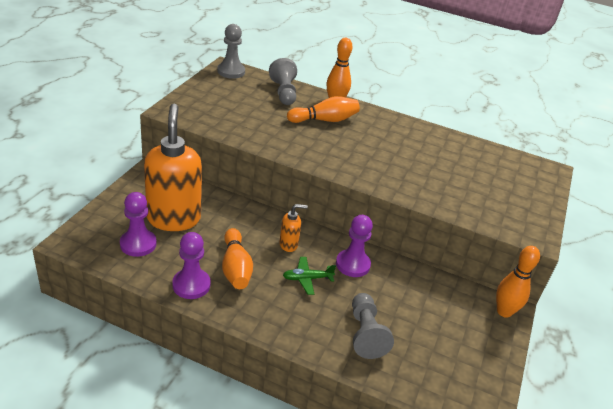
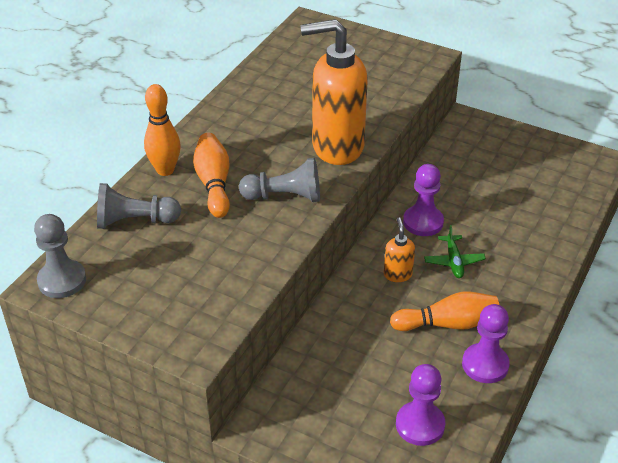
camera: 80 degrees left, 5 degrees up
(174, 218) = (361, 390): orange soap dispenser -> orange soap dispenser (337, 147)
(365, 334) = (525, 223): grey pawn -> grey pawn (285, 196)
(504, 312) = (471, 124): orange bowling pin -> none

